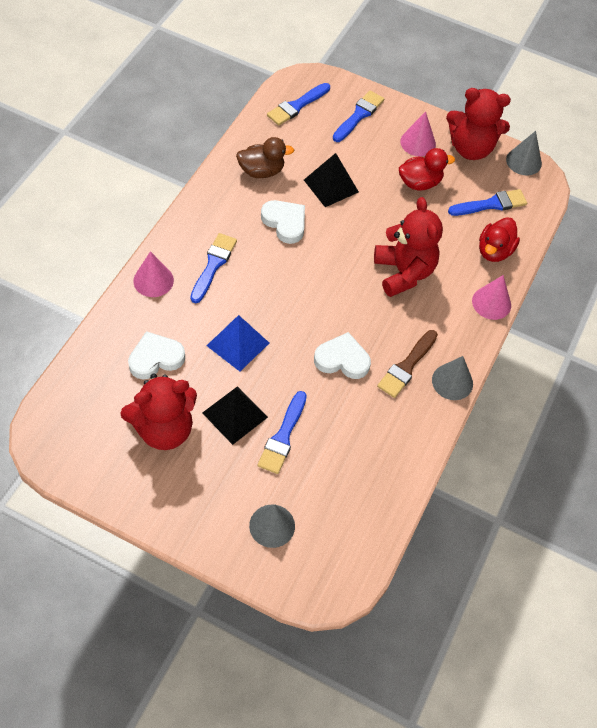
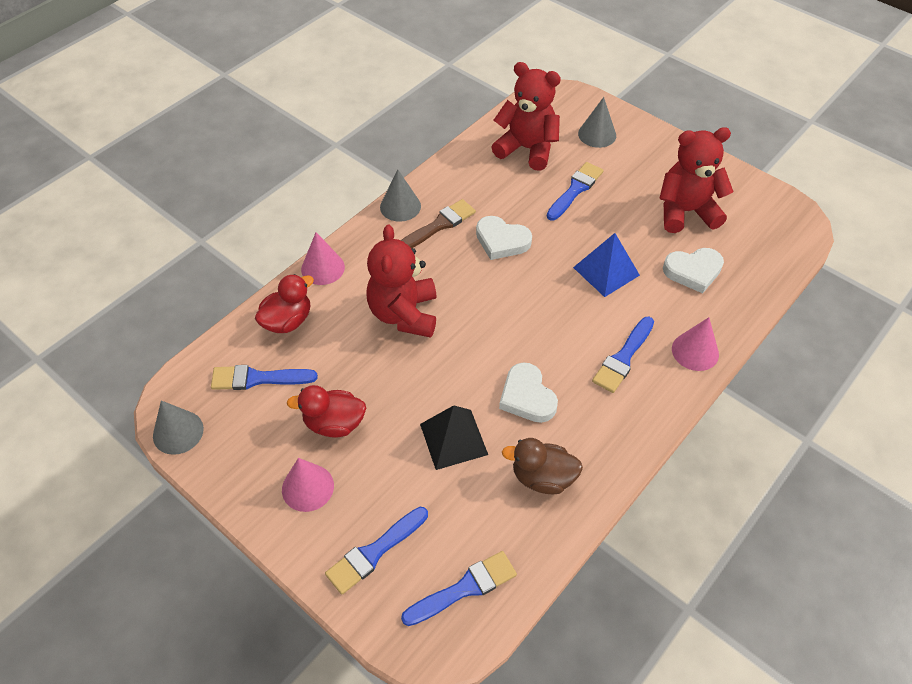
camera: 160 degrees left, 5 degrees down
(235, 414) = (617, 212): black pyramid -> none
(470, 148) = (238, 465): red teddy bear -> red teddy bear (527, 149)

